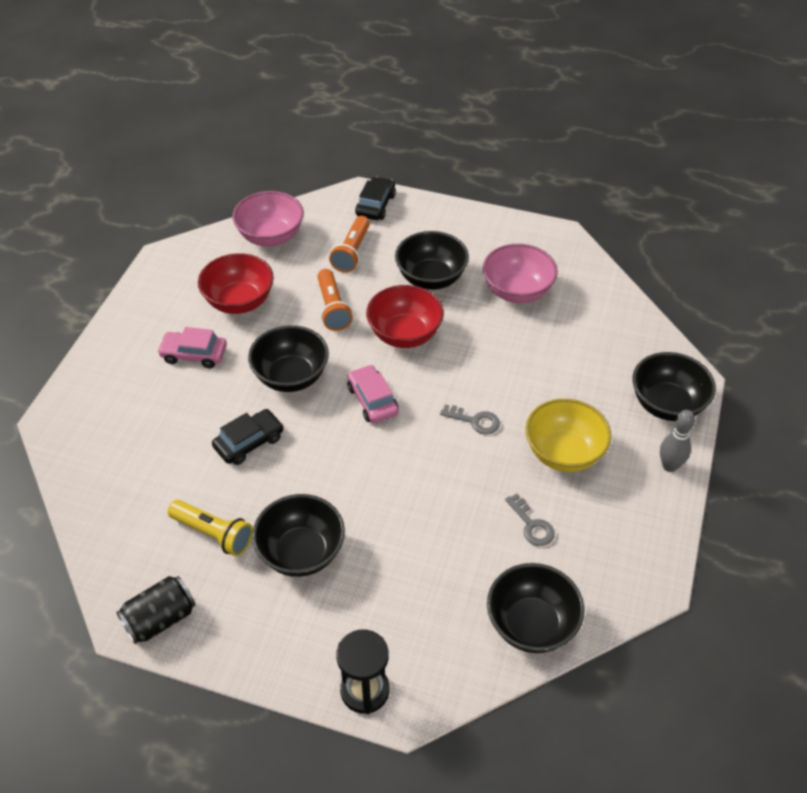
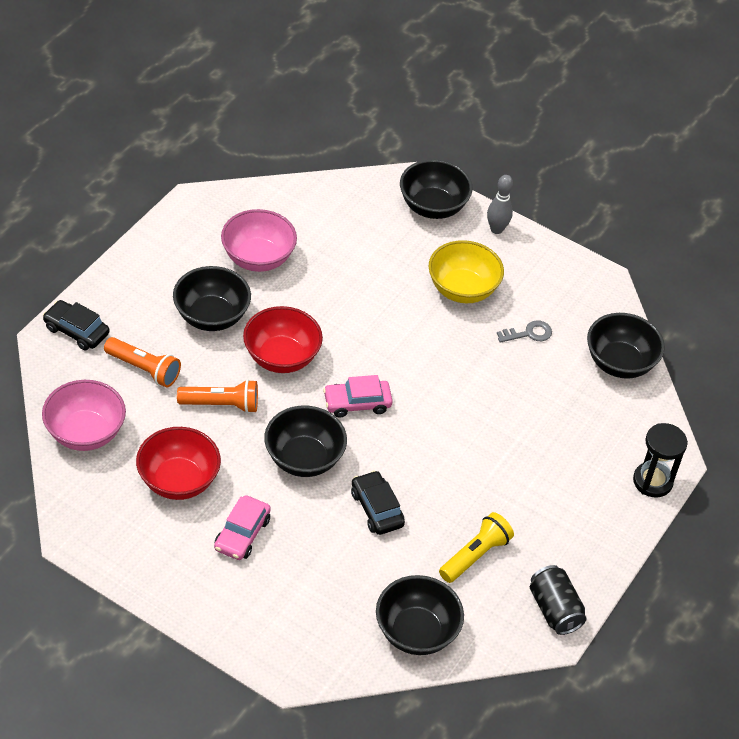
camera: 80 degrees left, 0 degrees up
(301, 552) = (513, 494): black bowl -> black bowl (416, 632)
(475, 421) = (407, 337): grey key -> none

